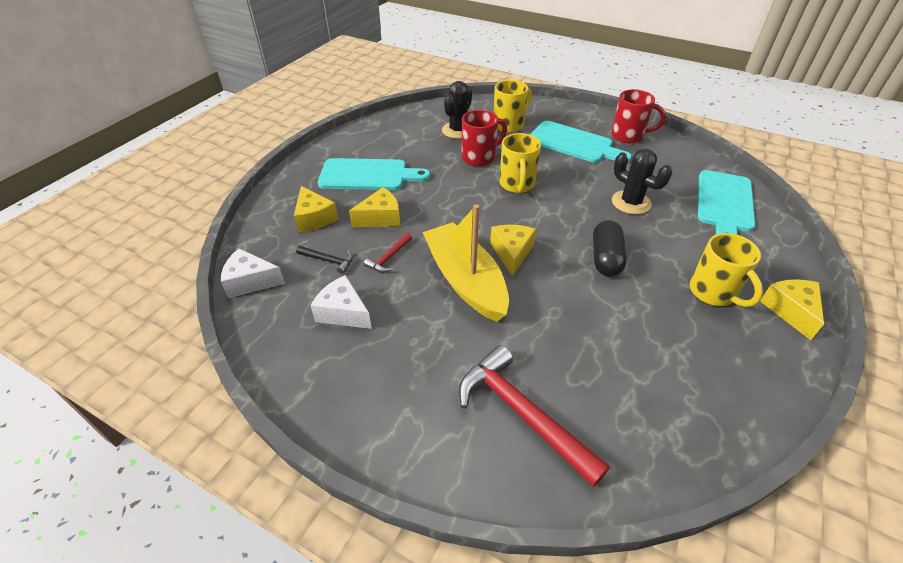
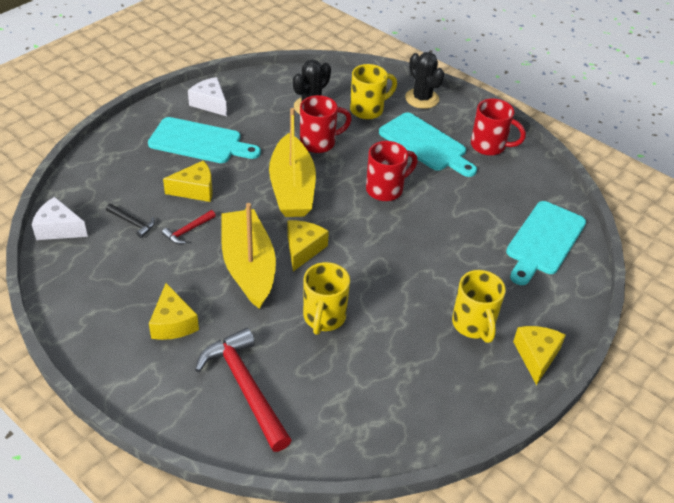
camera: 10 degrees right, 0 degrees up
(314, 218) = (133, 178): yellow cheese -> yellow cheese (173, 323)
(343, 312) = (129, 273): white cheese -> white cheese (210, 103)
(474, 200) = (292, 188): none -> yellow boat
(517, 185) = (342, 180): yellow mug -> yellow mug (324, 318)
(560, 186) = (385, 189): none -> red mug
(605, 258) = (389, 272): black capsule -> none
(631, 202) = (447, 221): black cactus -> black cactus (422, 98)

